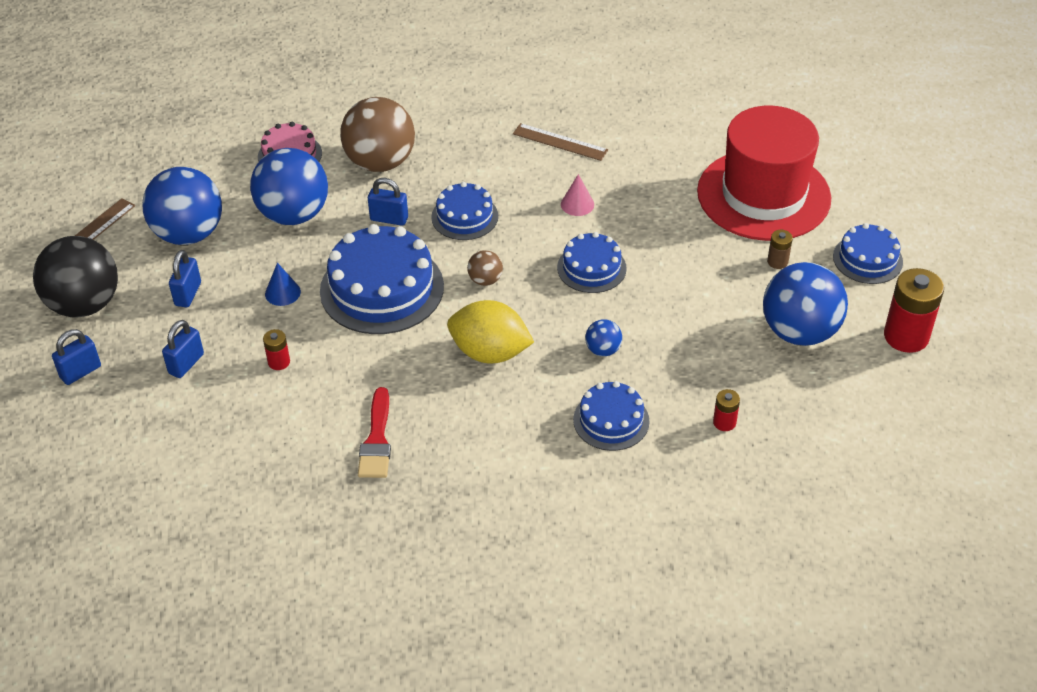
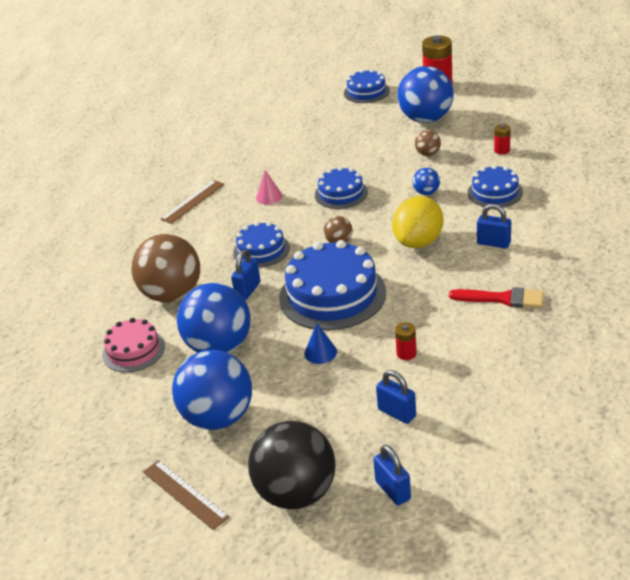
camera: 75 degrees left, 10 degrees down
(188, 294) = (304, 415): blue padlock -> blue padlock (493, 243)
(701, 343) = (428, 154): none -> brown ball
(763, 195) = (291, 122): red hat -> none
(777, 261) = (358, 122): brown battery -> none

